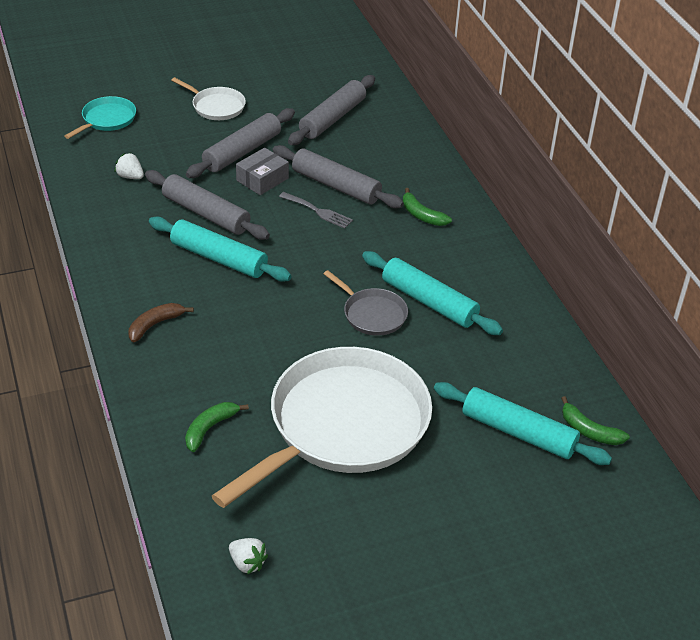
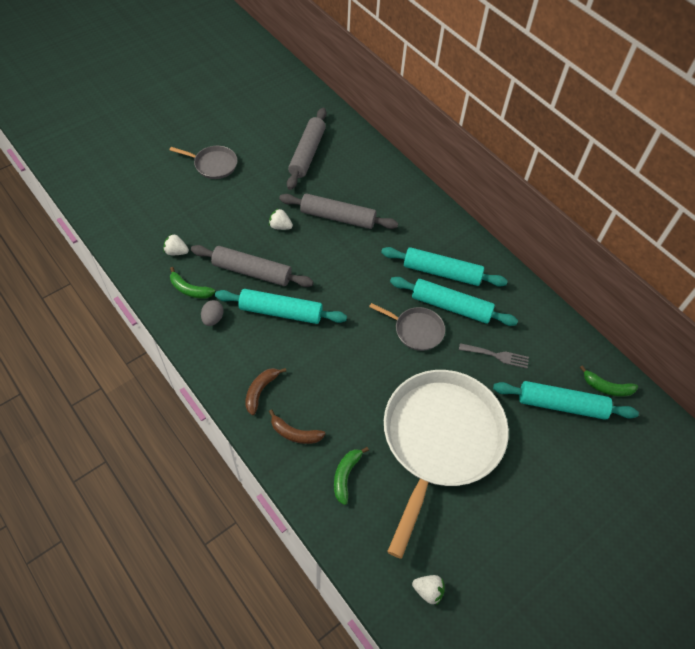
camera: 20 degrees left, 15 degrees up
(107, 119) = (132, 200): turquoise pan -> none
(137, 246) = (213, 319): none -> grey egg
(172, 374) = (295, 433): none -> brown banana
(216, 106) = (213, 164): white pan -> grey pan
(242, 152) = (253, 203): grey rolling pin -> none
(262, 179) = (280, 226): grey box -> white strawberry
(318, 211) = (335, 245): grey fork -> grey fork (497, 356)
(421, 215) = (411, 227): green banana -> green banana (189, 289)
(436, 266) = (442, 272): none -> turquoise rolling pin

